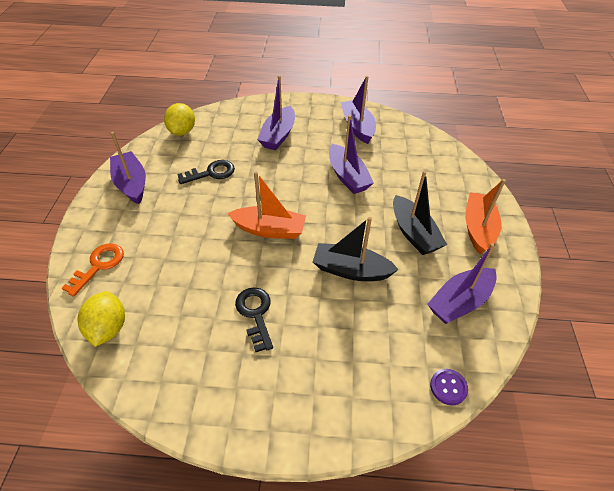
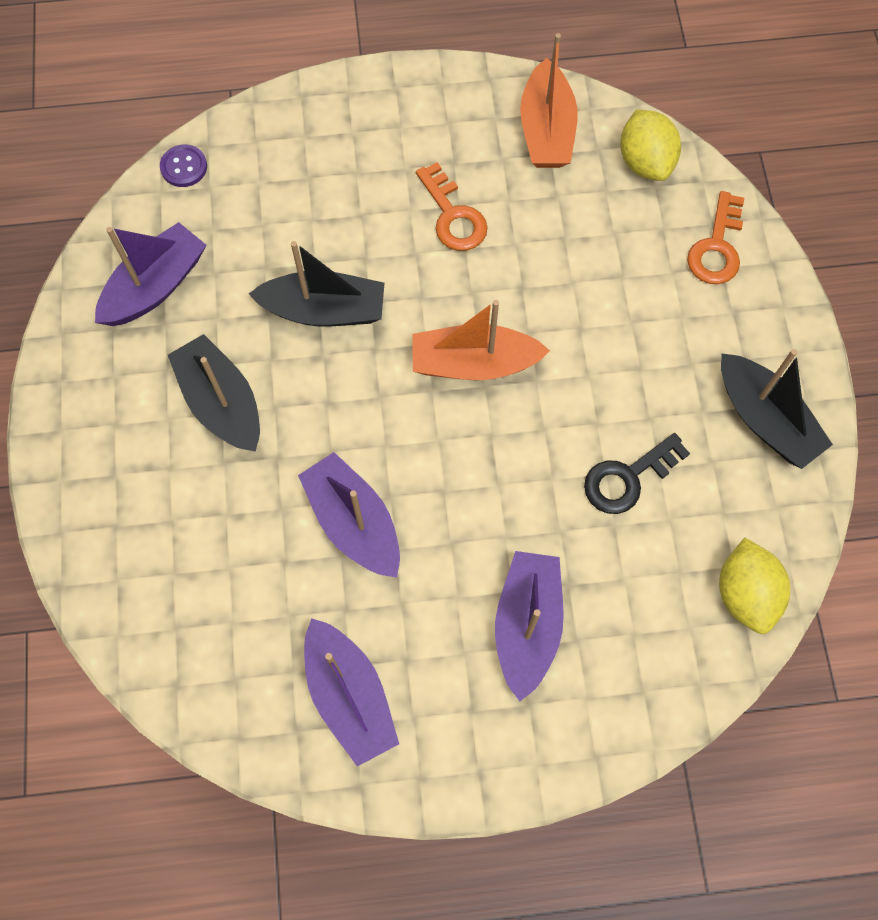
camera: 170 degrees right, 20 degrees up
(131, 184) = (765, 420): purple boat -> black boat
(255, 314) = (453, 216): black key -> orange key
(478, 228) = (105, 436): orange boat -> orange boat (546, 130)

